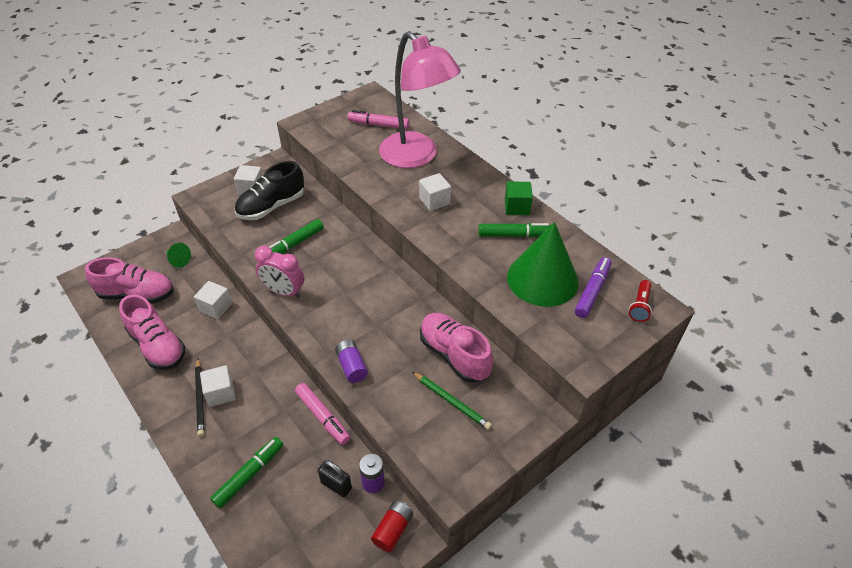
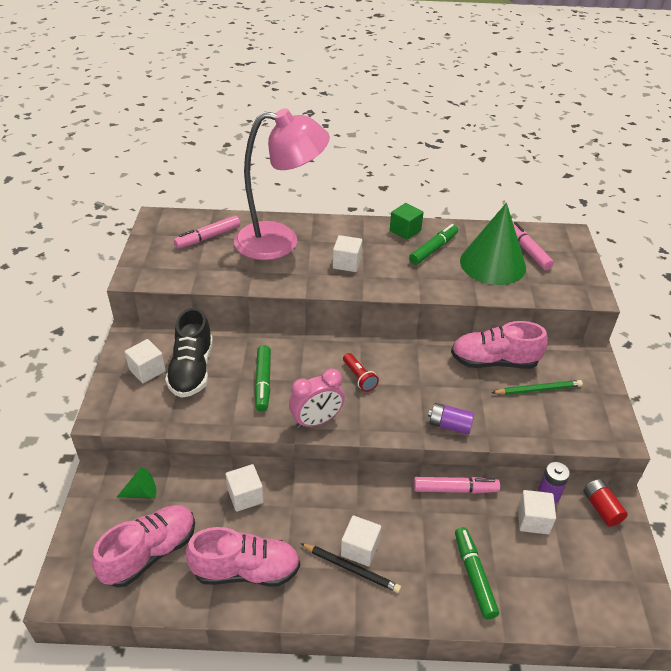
camera: 50 degrees left, 5 degrees down
(336, 485) = (533, 520): black padlock -> white cube
(592, 291) = (528, 251): purple marker -> pink marker
(639, 306) = (561, 241): red flashlight -> red flashlight (359, 378)

